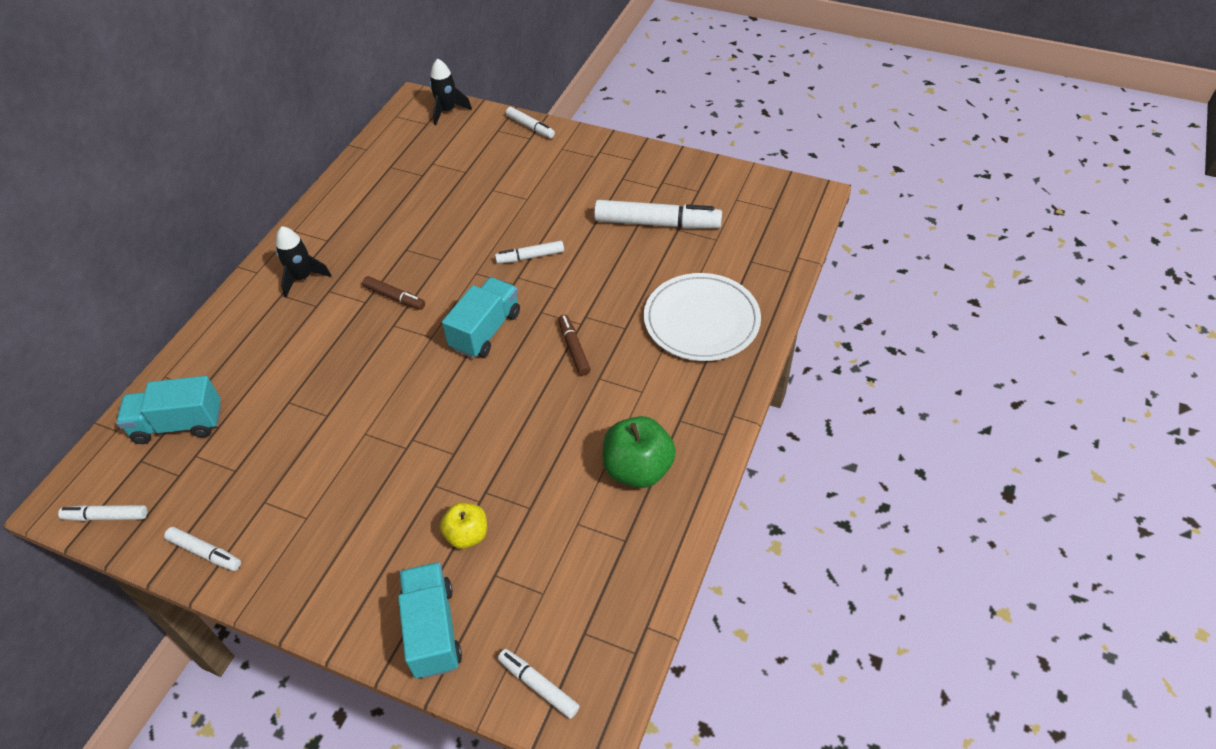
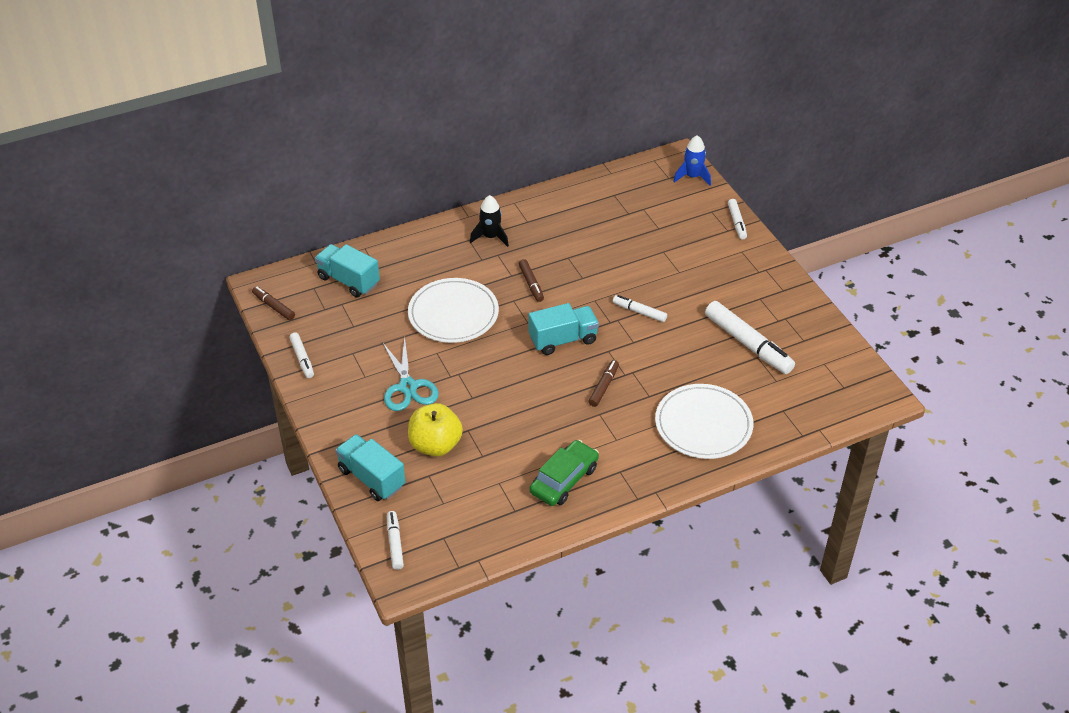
camera: 40 degrees right, 5 degrees down
(106, 516) = (274, 306): white marker -> brown marker
(341, 380) = (453, 313): none -> white plate
(369, 493) = (408, 387): none -> turquoise scissors
(432, 630) = (371, 478): turquoise truck -> turquoise truck turned 75 degrees counterclockwise
(447, 111) = (692, 177): black rocket -> blue rocket
(467, 535) = (435, 445): yellow apple -> yellow apple, size x1.62
(638, 469) = (564, 480): green apple -> green car

